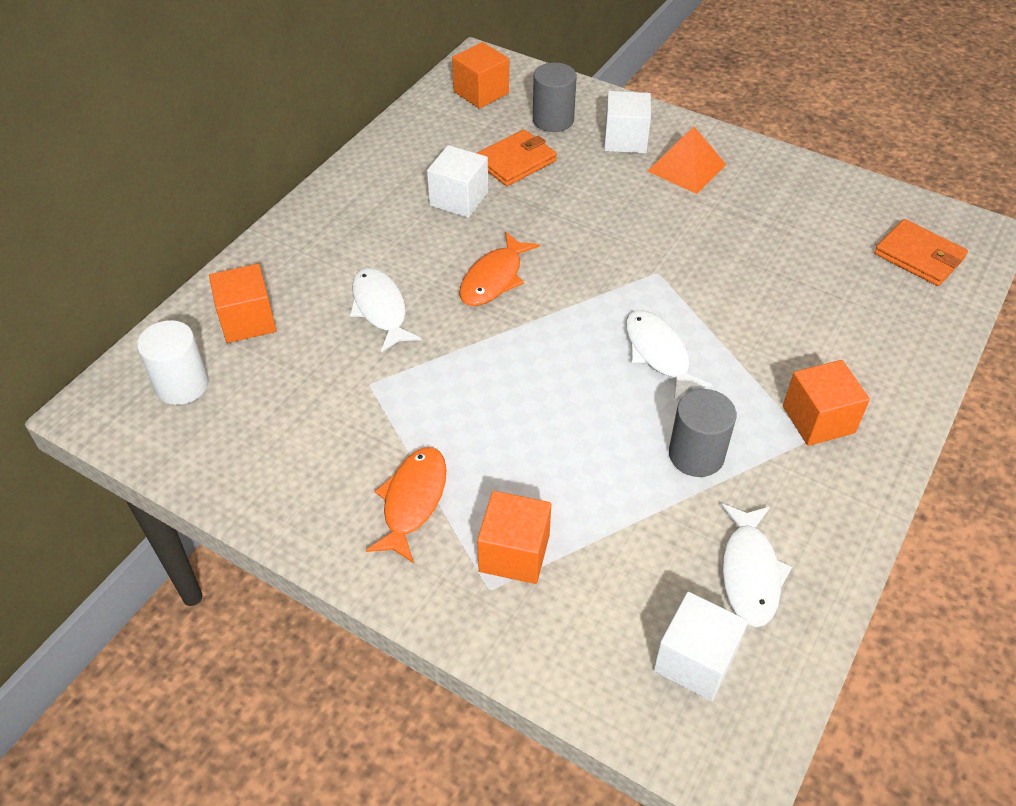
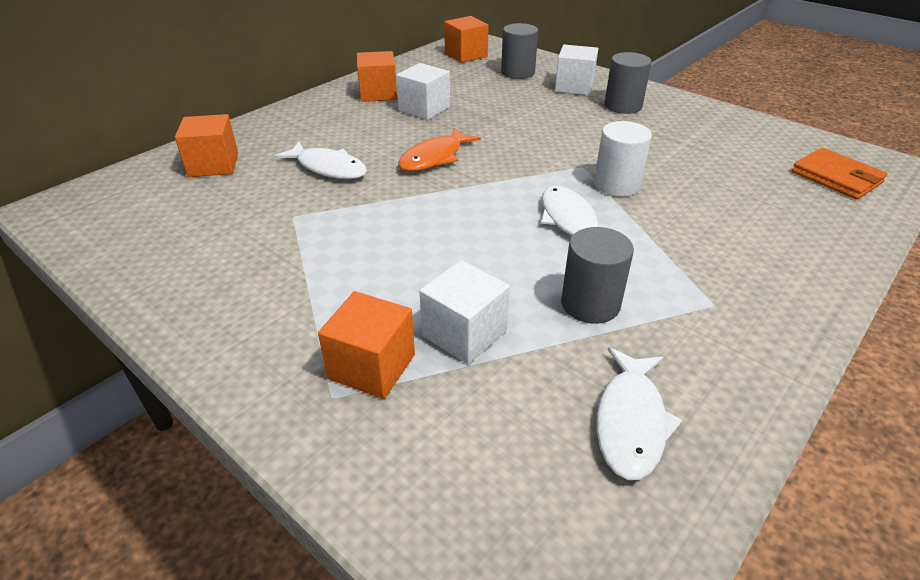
camera: 10 degrees right, 10 degrees down
(182, 385) = (133, 200): white cylinder -> white cylinder (616, 185)
(380, 309) = (328, 168): white fish -> white fish turned 135 degrees clockwise
(412, 501) = (289, 308): orange fish -> none
(515, 161) = (479, 92): orange wallet -> none
(686, 168) = (623, 106): orange pyramid -> grey cylinder
(695, 660) = (546, 509): white cube -> white cube (464, 333)
(818, 419) = (726, 289): orange cube -> orange cube (378, 93)

